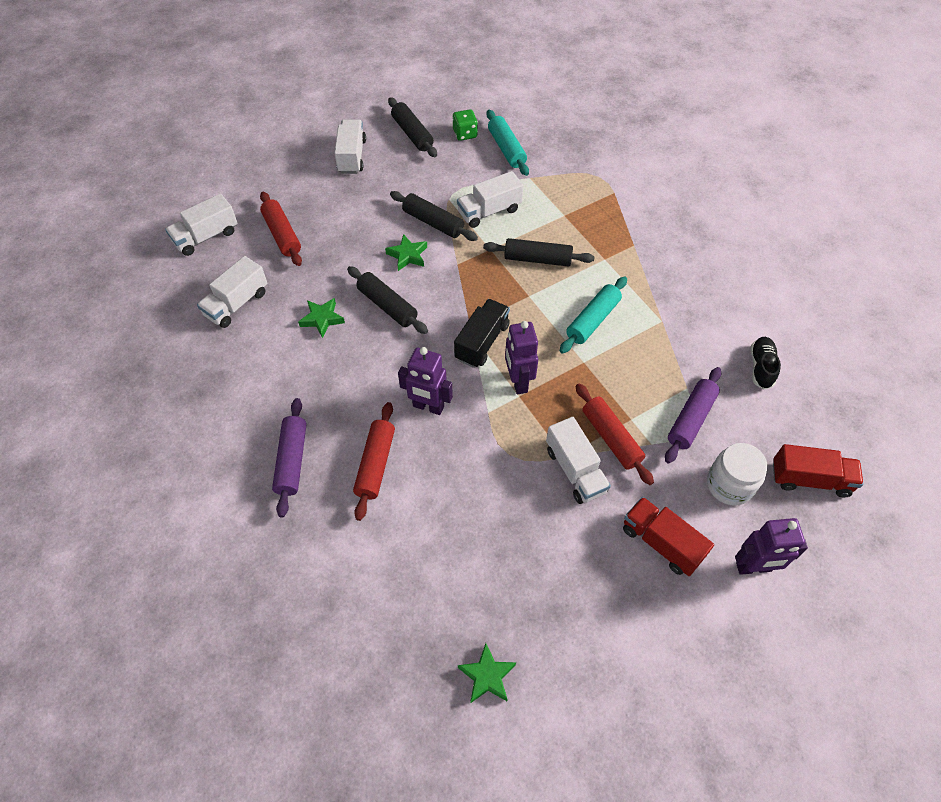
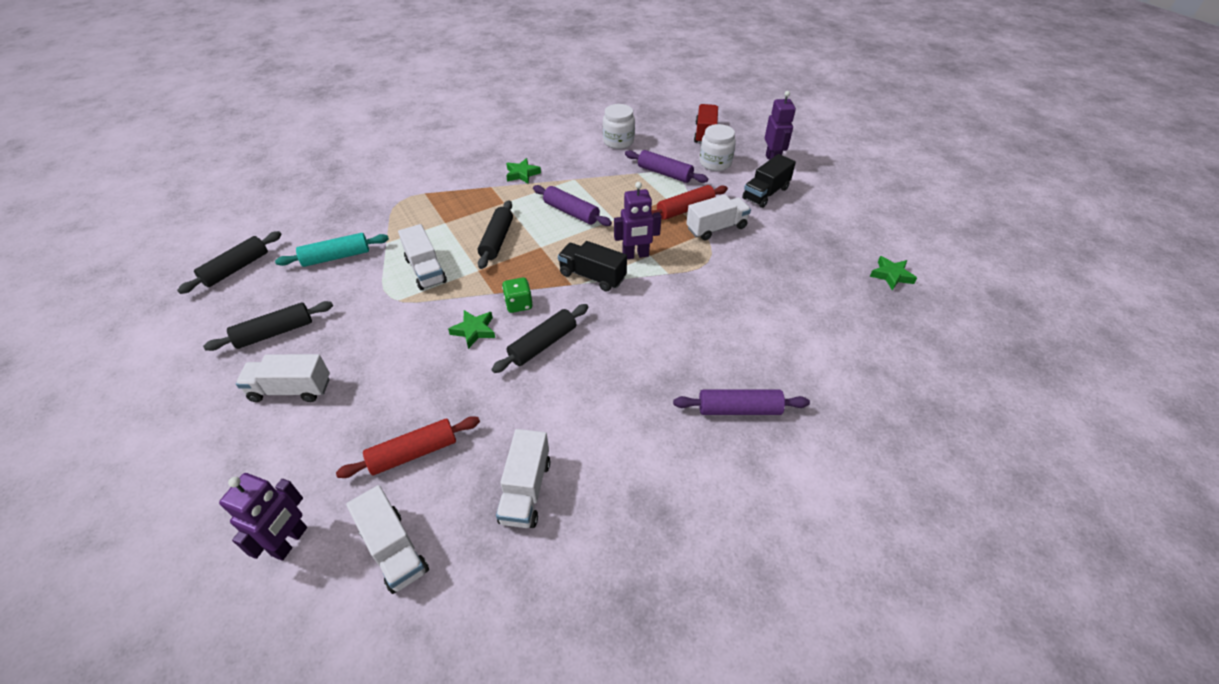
camera: 90 degrees left, 10 degrees down
(237, 304) = (525, 490): white truck -> white truck turned 60 degrees clockwise
(322, 319) = (557, 399): green star -> green star (522, 174)
(375, 464) = (731, 344): red rolling pin -> none
(428, 407) = (666, 311): purple robot -> purple robot (290, 541)
(433, 222) = (430, 311): black rolling pin -> black rolling pin (236, 268)
(465, 134) = (297, 288): green dice -> green dice (519, 304)
(593, 320) = (571, 212): turquoise rolling pin -> purple rolling pin
(661, 543) = (765, 193): red truck -> black truck
(761, 367) = (618, 141): black shoe -> white jar

